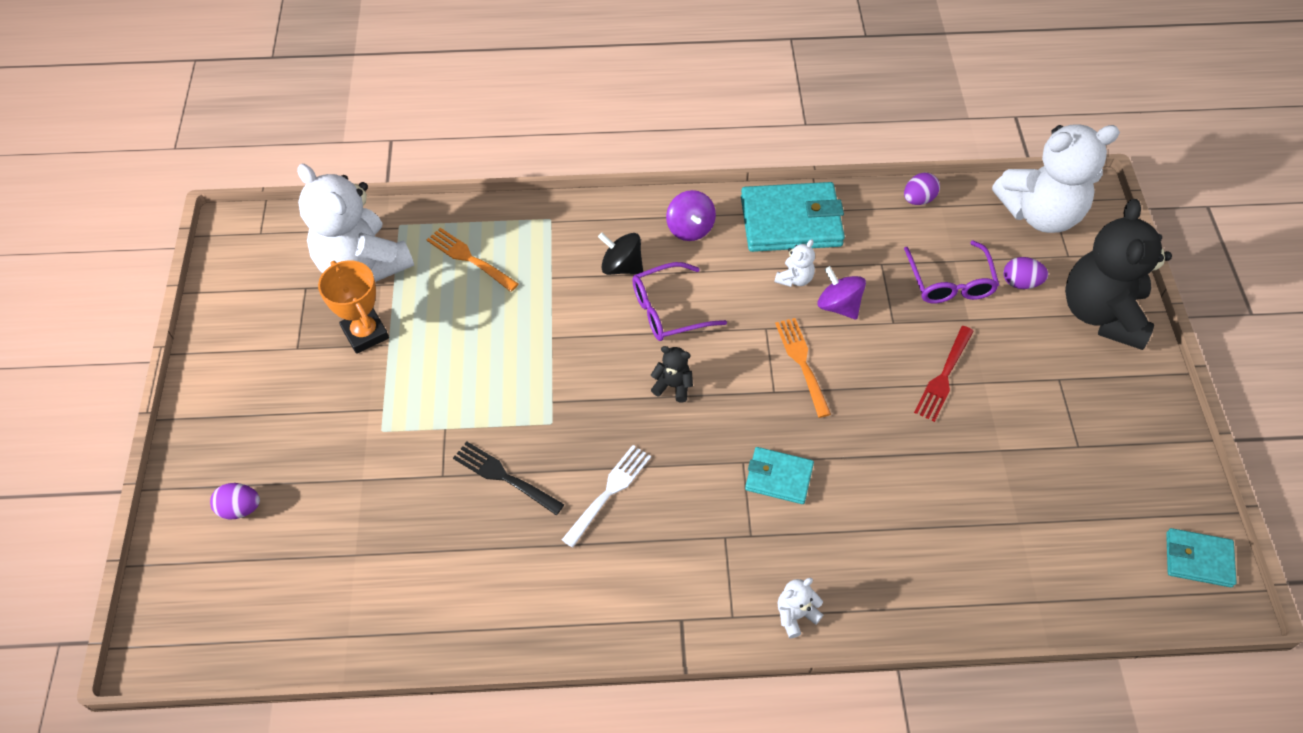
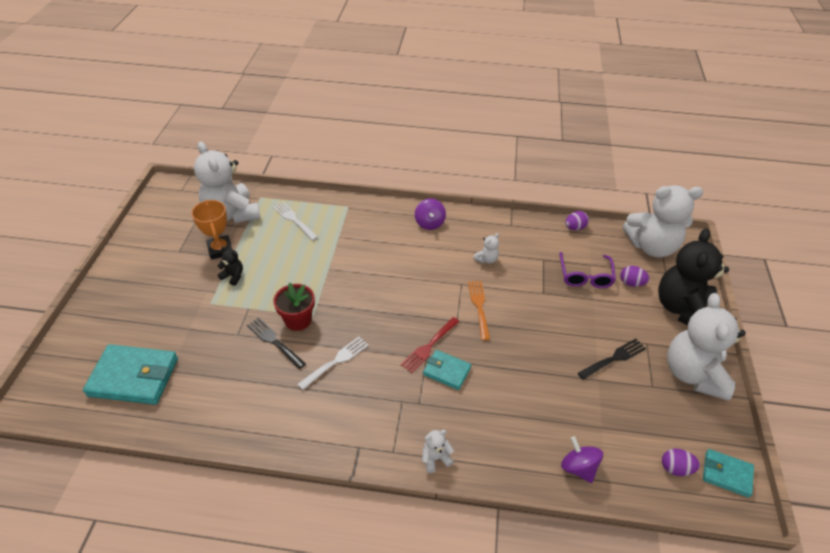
camera: 10 degrees right, 10 degrees down
(240, 508) = (111, 332): purple egg -> purple egg (675, 468)
(469, 258) = (294, 220): orange fork -> white fork
(530, 434) = (298, 320): none -> red flower pot
(621, 266) = (382, 237): black spinning top -> none
(668, 310) = (403, 265): purple glasses -> none
(673, 386) = (394, 307): black teddy bear -> black teddy bear (233, 276)
(791, 221) = (492, 228): turquoise wallet -> turquoise wallet (134, 377)
(838, 305) = (510, 278): purple spinning top -> purple spinning top (578, 467)
(943, 376) = (569, 329): red fork -> red fork (429, 346)
(1016, 412) = (614, 358): none -> black fork
(1132, 416) = (693, 374): none -> white teddy bear

